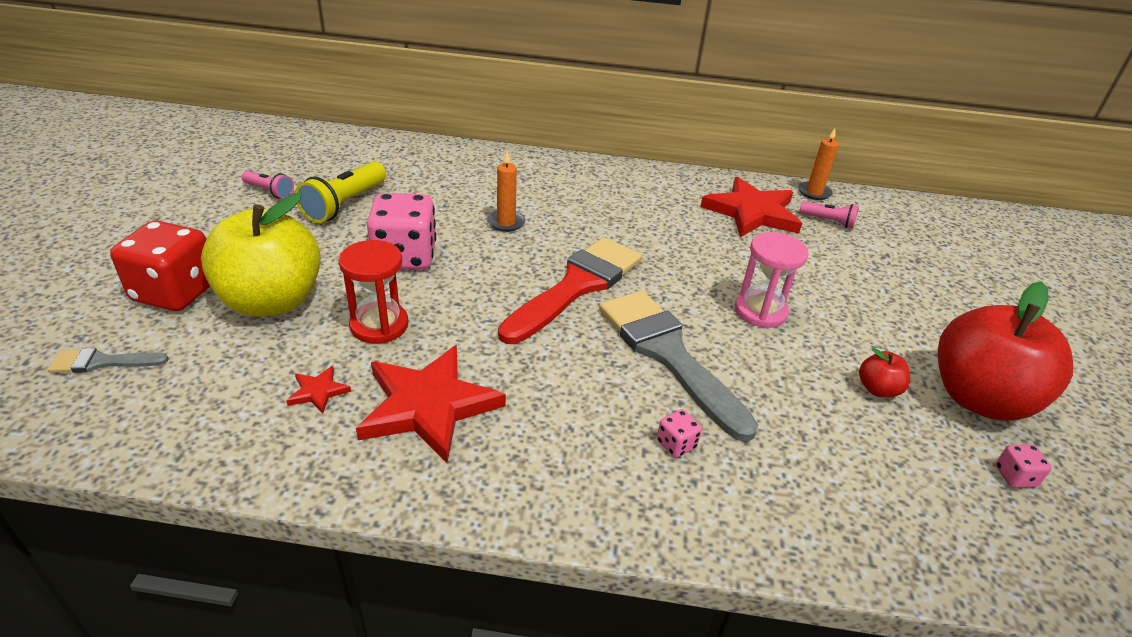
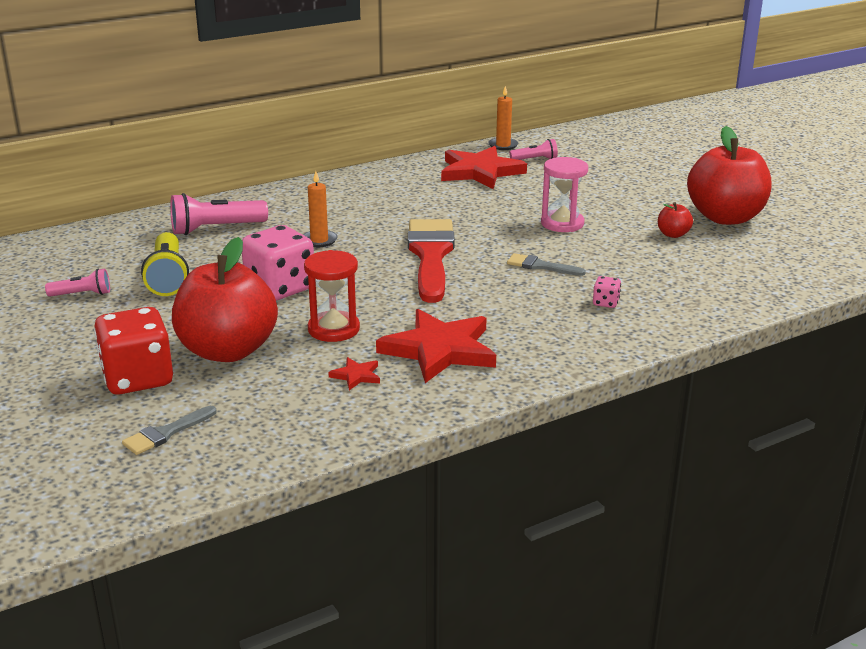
camera: 35 degrees left, 10 degrees down
(272, 301) = (227, 351): yellow apple -> red apple
(446, 175) = (216, 229): none -> pink flashlight
(667, 354) = (540, 266): grey brush -> grey brush, size x0.45
(1015, 476) = (777, 243): pink dice -> none

